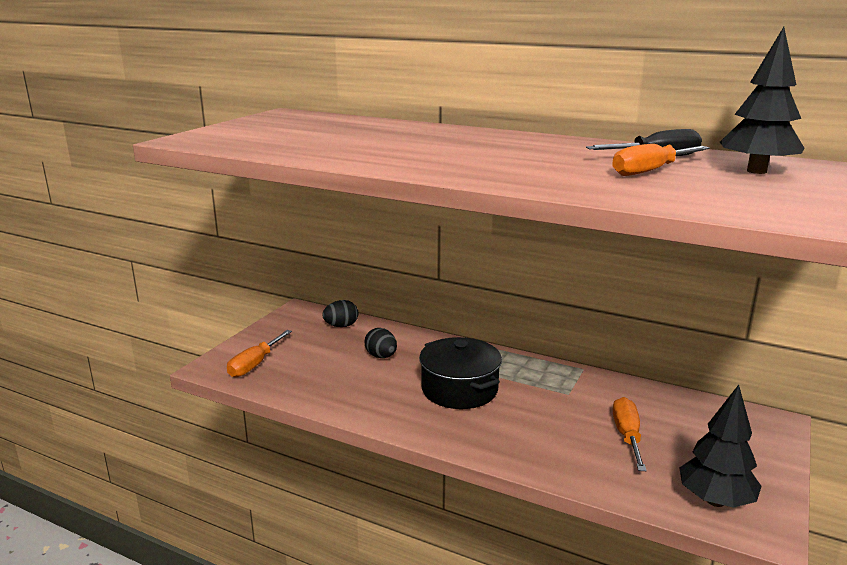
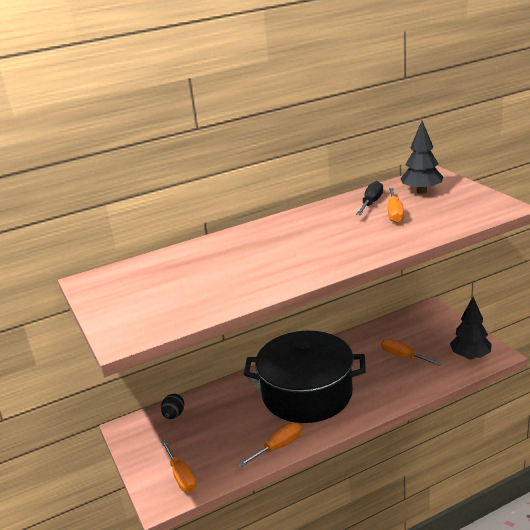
camera: 50 degrees left, 5 degrees up
(348, 404) = (278, 447): none -> orange screwdriver
(381, 356) = (236, 411): black egg -> none
(459, 389) = (307, 394): black pot -> black pot, size x1.71

